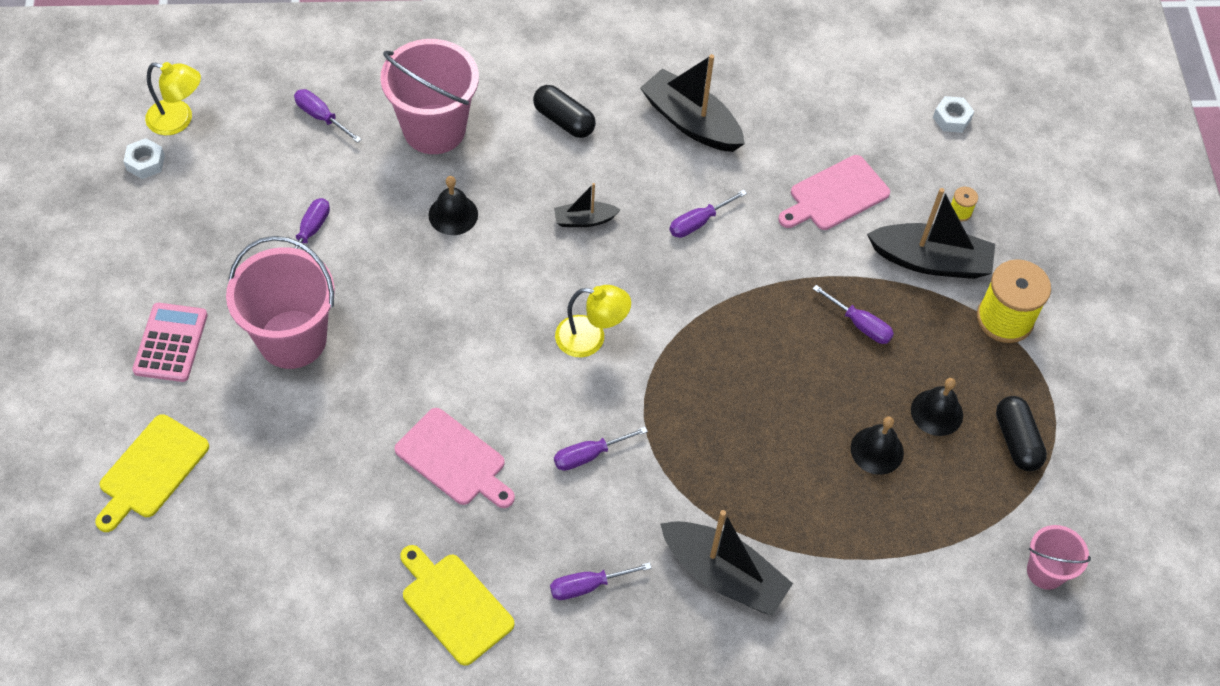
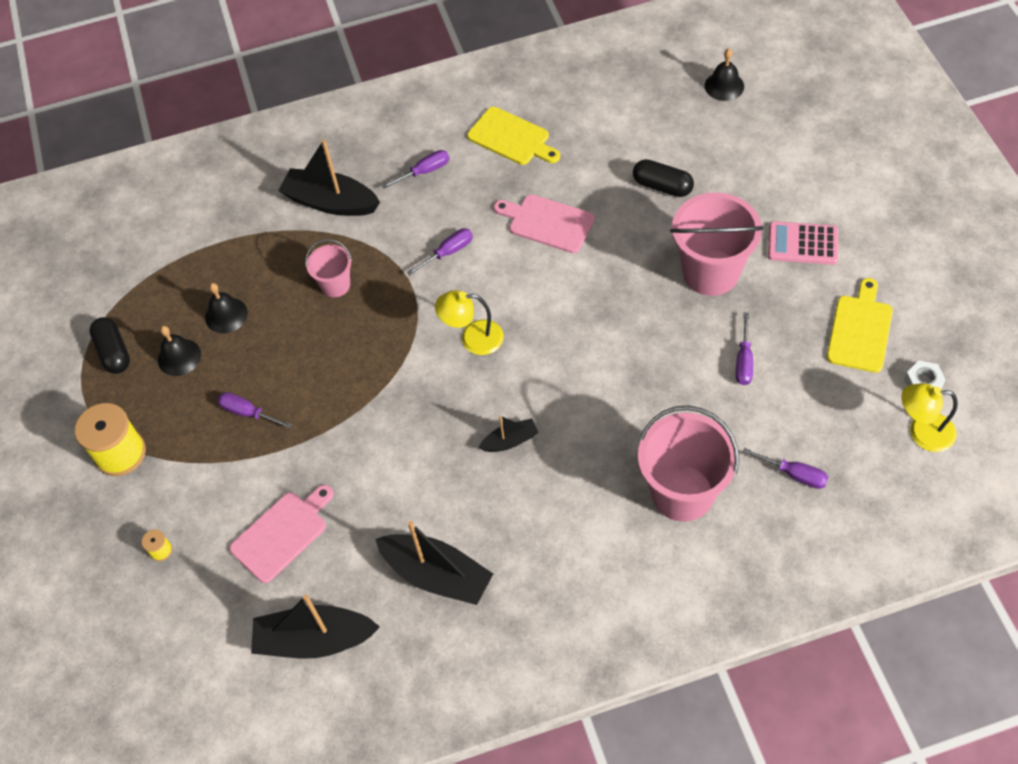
camera: 175 degrees right, 0 degrees up
(151, 470) = (760, 159): yellow cutting board -> yellow cutting board (860, 330)
(170, 343) = (802, 244): pink calculator -> pink calculator turned 105 degrees clockwise
(453, 214) = (628, 412): black bell -> black bell (724, 86)
(564, 120) = (562, 539): black capsule -> black capsule (662, 186)
(699, 222) = (406, 468): purple screwdriver -> none
(930, 261) = (188, 490): black boat -> black boat (315, 640)
(951, 118) = (170, 660): white nut -> none
(1045, 571) = (96, 265): pink bucket -> pink bucket (335, 285)

